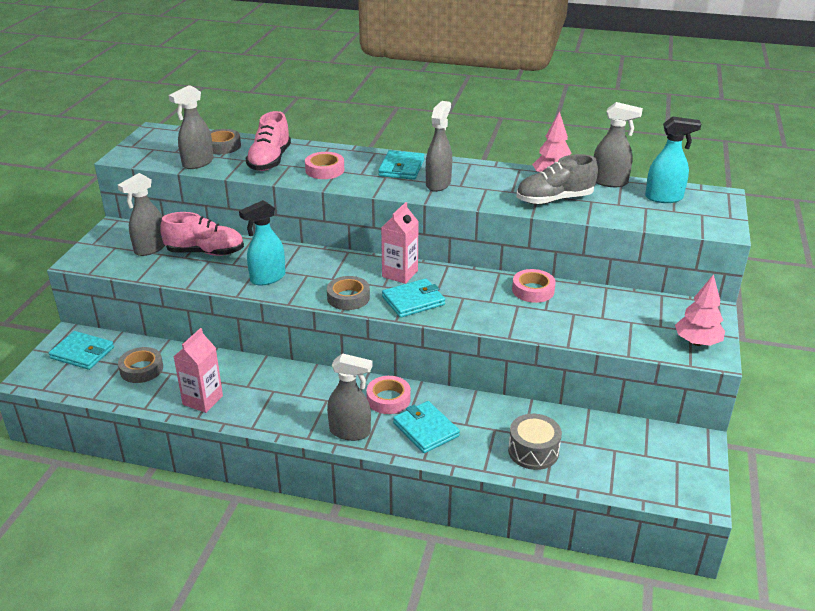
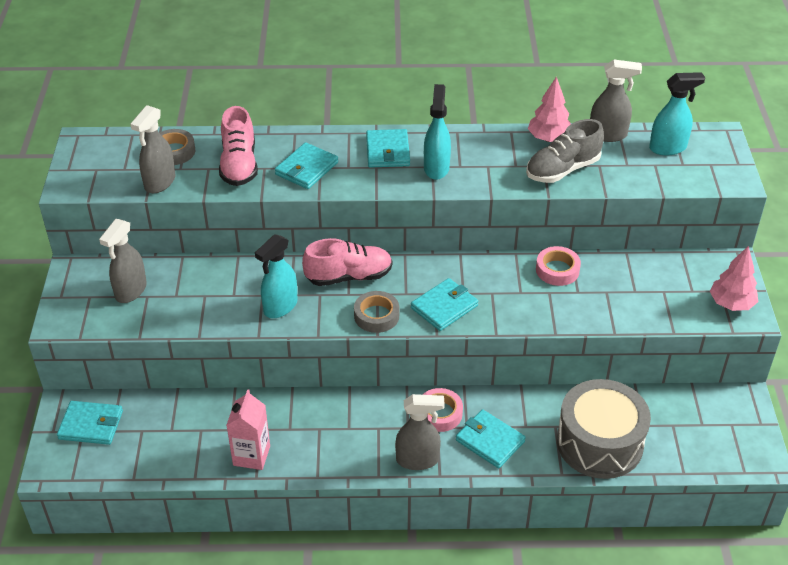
camera: 15 degrees left, 10 degrees up
(141, 369) = (167, 432): grey tape -> none
(205, 252) = (195, 285): pink shoe -> pink shoe (349, 276)
(325, 170) = (306, 168): pink tape -> turquoise wallet
(400, 274) = (416, 274): pink carton -> none
(438, 184) = (436, 168): grey spray bottle -> turquoise spray bottle
(533, 451) = (599, 443): grey drum -> grey drum, size x1.74

